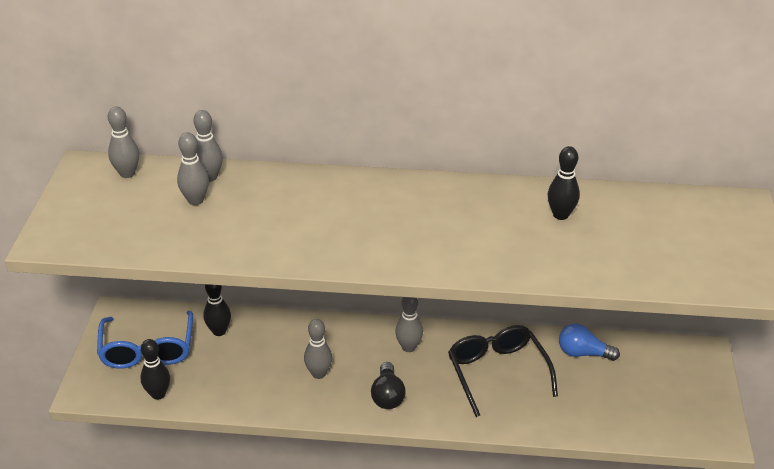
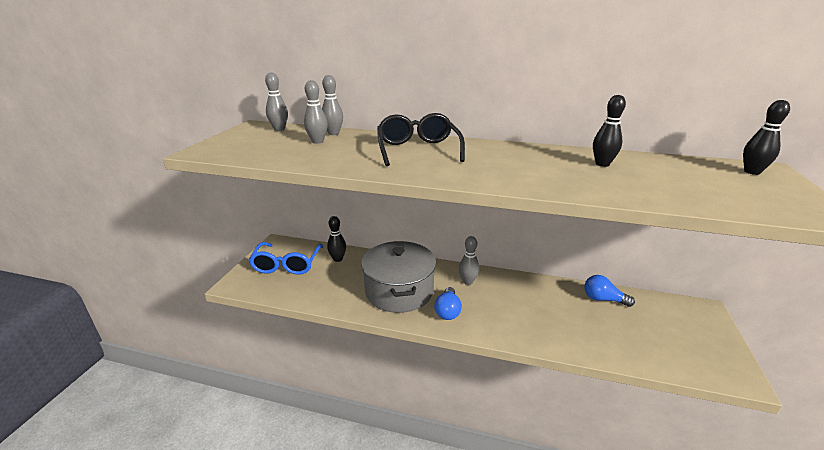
camera: 10 degrees right, 10 degrees down
(158, 394) = (282, 291): black bowling pin -> black bowling pin (752, 172)
(318, 373) = (399, 291): grey bowling pin -> grey pot
(387, 396) = (447, 311): black light bulb -> blue light bulb
(497, 372) = (534, 305): black glasses -> black glasses (418, 149)

